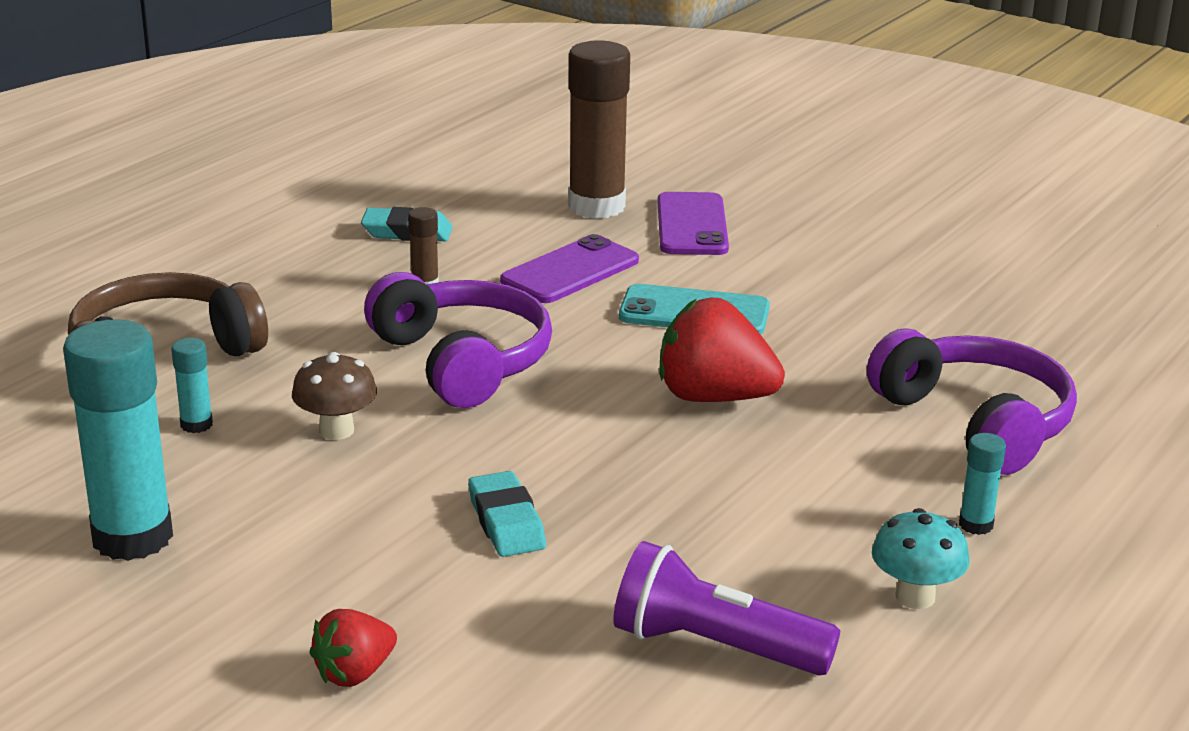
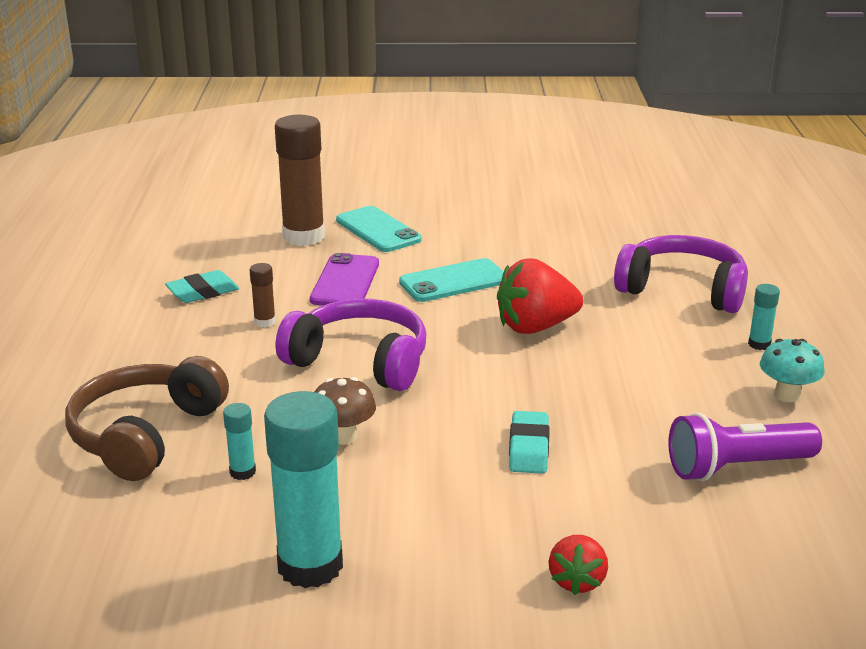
camera: 35 degrees left, 0 degrees up
(506, 522) = (529, 448): turquoise eraser -> turquoise eraser turned 60 degrees clockwise
(692, 225) = (378, 230): purple phone -> turquoise phone

